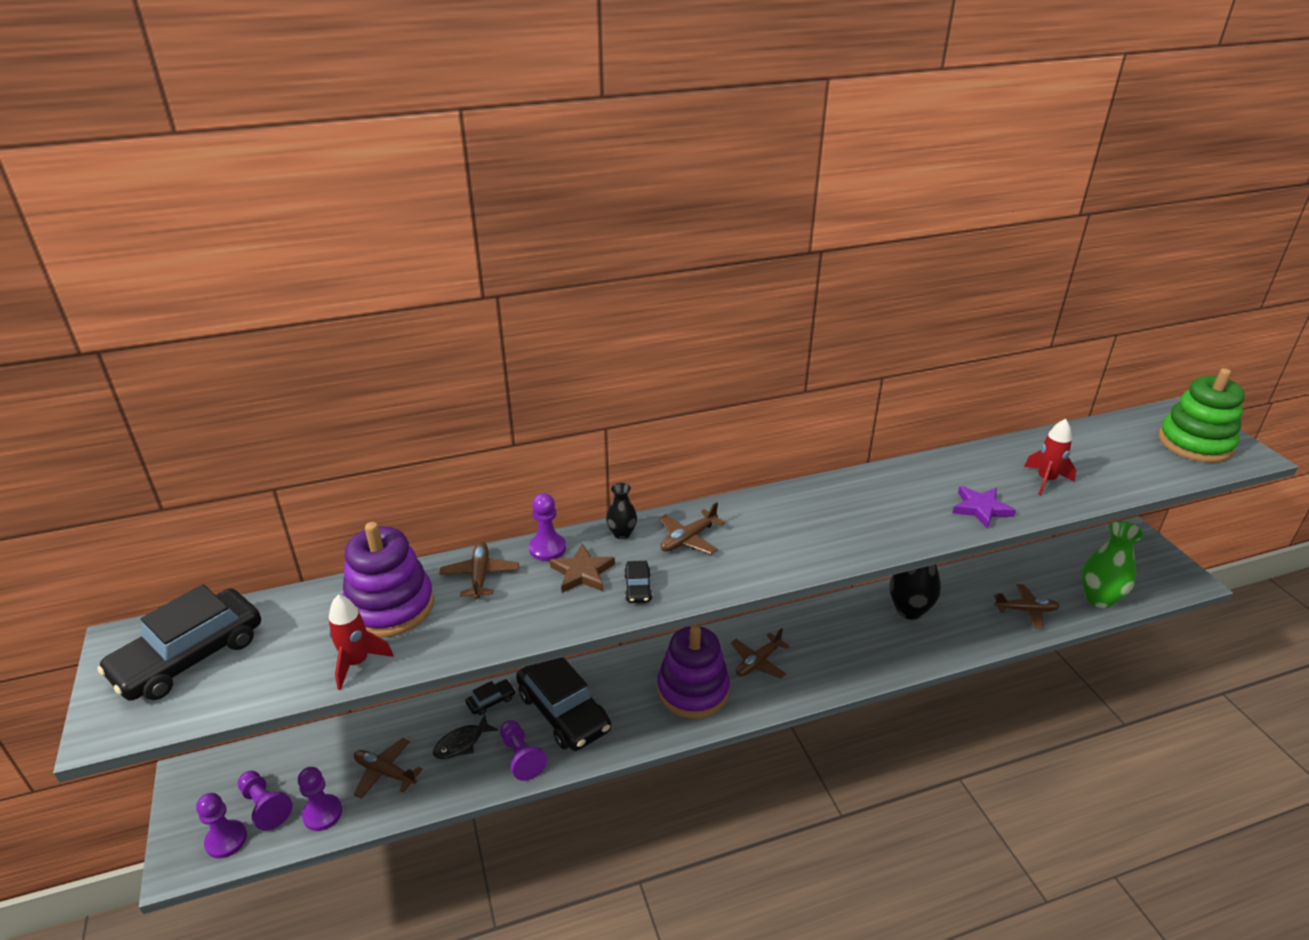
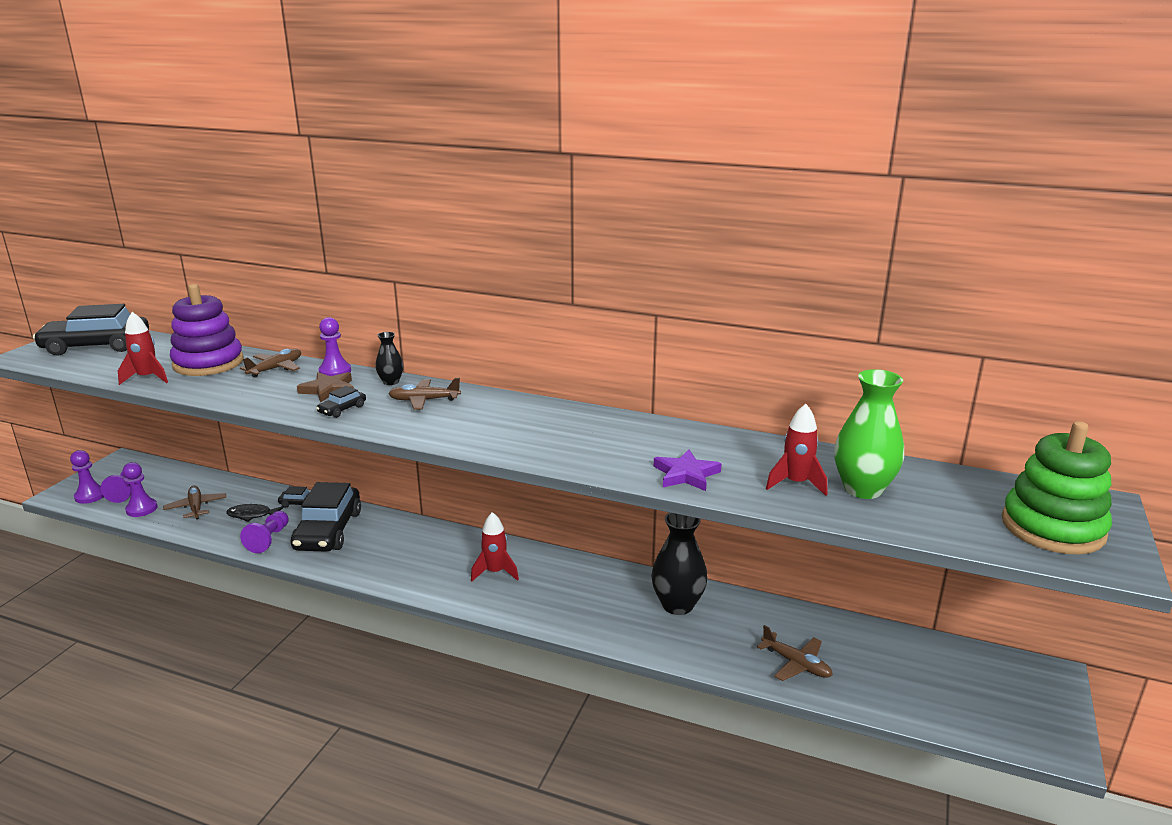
camera: 40 degrees right, 10 degrees down
(693, 690) = (423, 563): purple stacking toy -> none
(758, 662) = (495, 572): brown plane -> red rocket
(1099, 598) = (900, 698): green vase -> green vase (863, 489)

